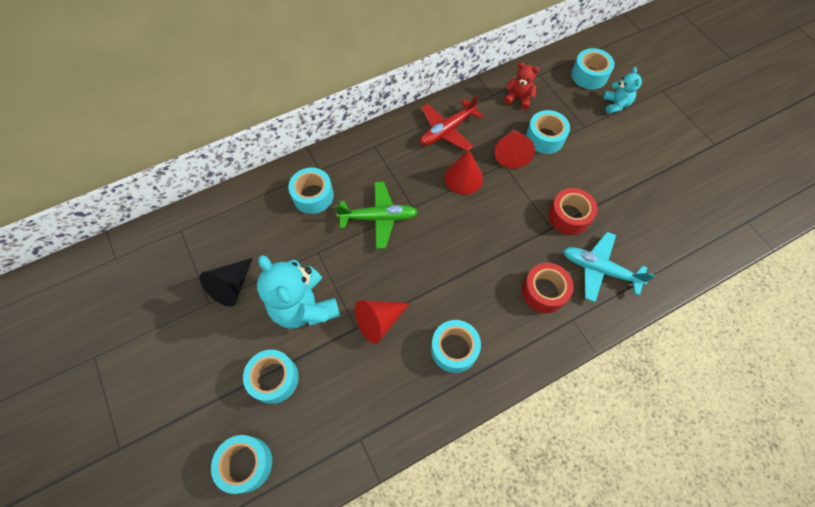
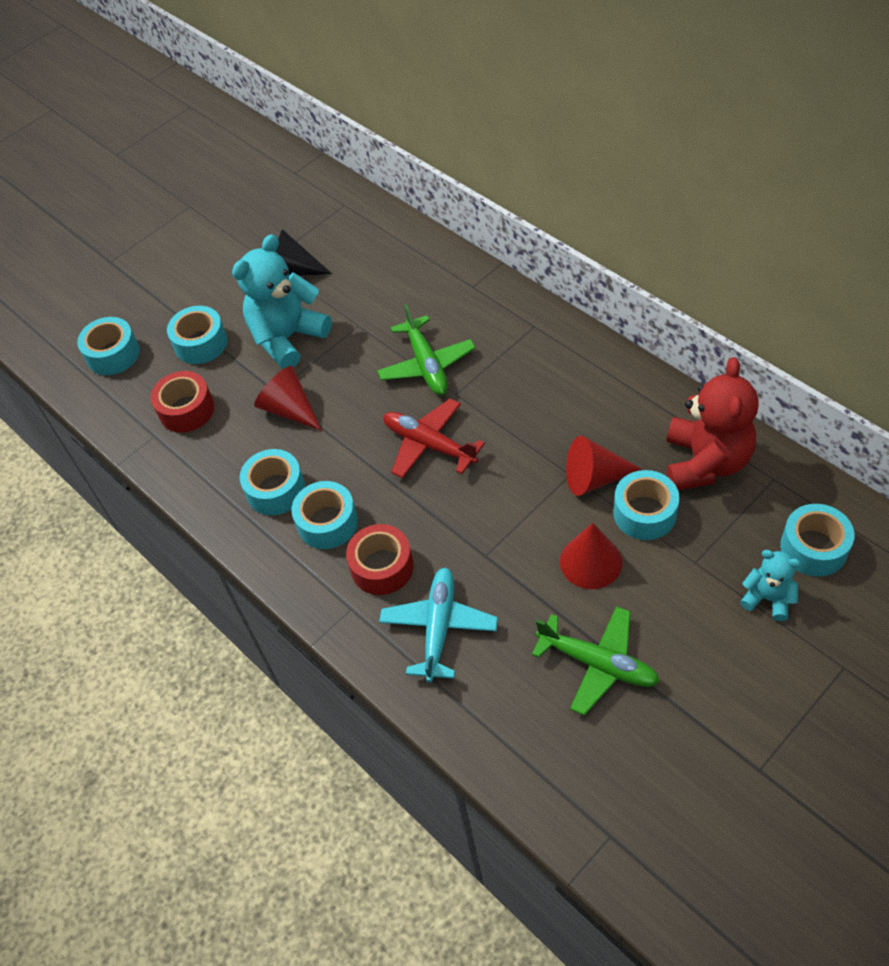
camera: 80 degrees right, 10 degrees down
(313, 196) = (432, 294): turquoise tape -> turquoise tape (327, 523)
(447, 130) = (598, 393): red plane -> red plane (429, 445)
(463, 177) = (526, 433): red cone -> red cone (591, 561)
(518, 99) = (705, 462): red teddy bear -> red teddy bear, size x1.92
(569, 216) = (513, 573): red tape -> red tape (186, 410)
(615, 104) = (768, 598): turquoise teddy bear -> turquoise teddy bear turned 135 degrees counterclockwise
(641, 193) = (598, 664): none -> green plane

